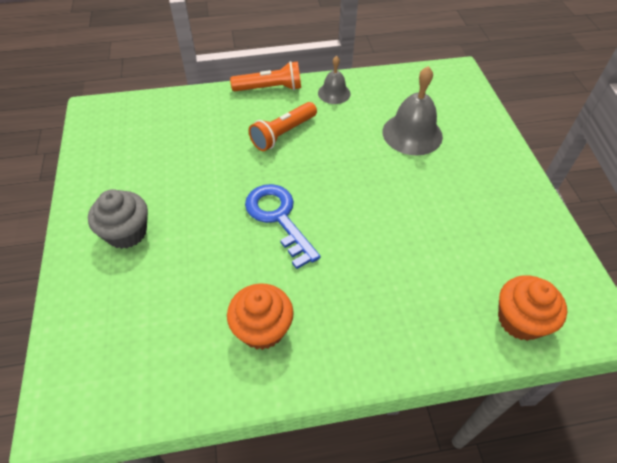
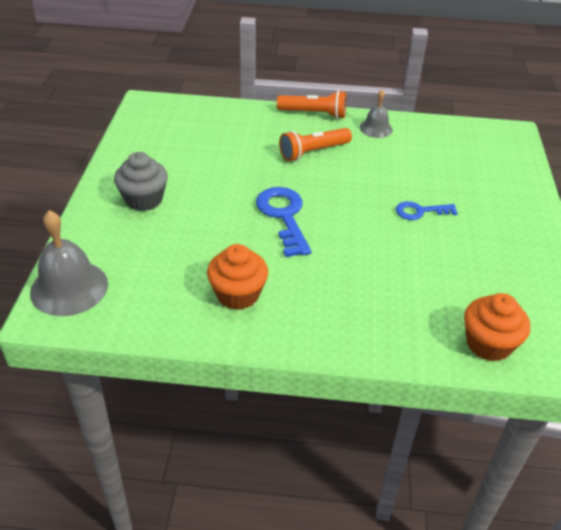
camera: 15 degrees right, 10 degrees down
(406, 180) = (420, 211): none -> blue key
(412, 134) = (442, 175): grey bell -> grey bell (69, 288)

